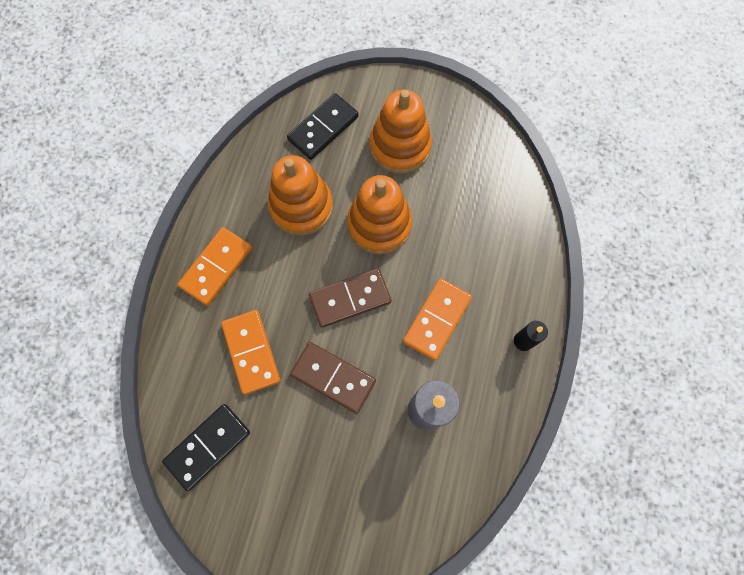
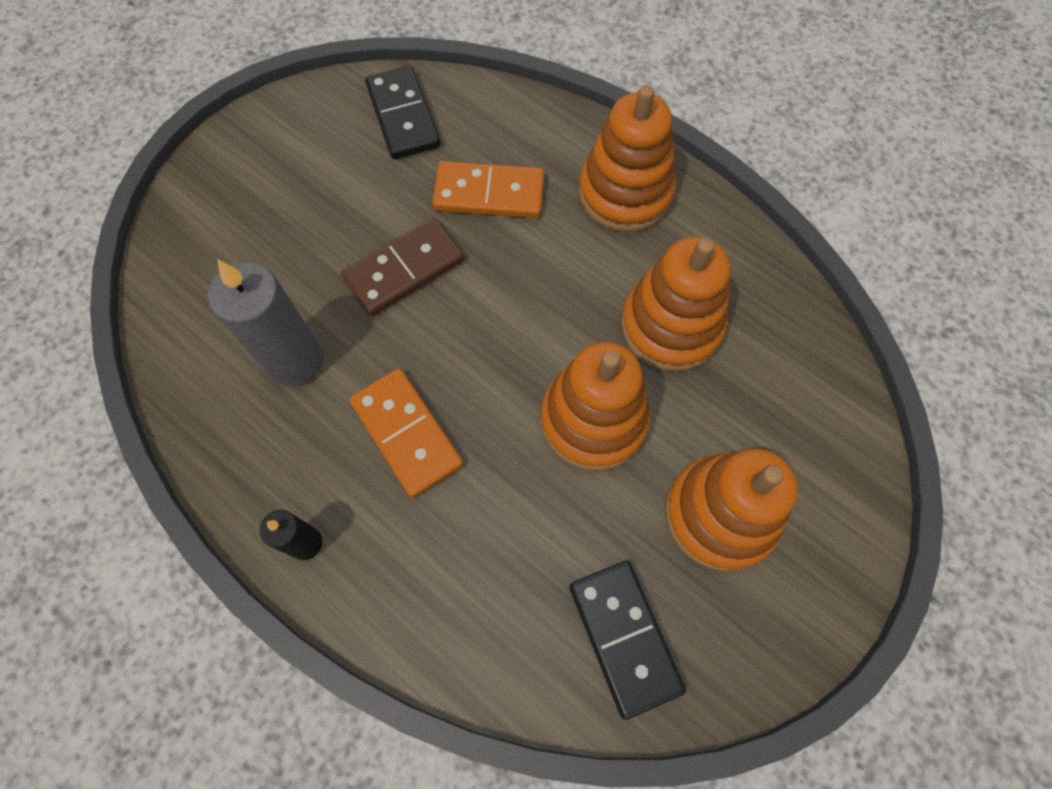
camera: 115 degrees right, 5 degrees down
(216, 267) = (625, 193): orange domino -> orange stacking toy
(323, 128) = (798, 409): black domino -> black domino (624, 637)
(350, 299) = (498, 333): brown domino -> none

